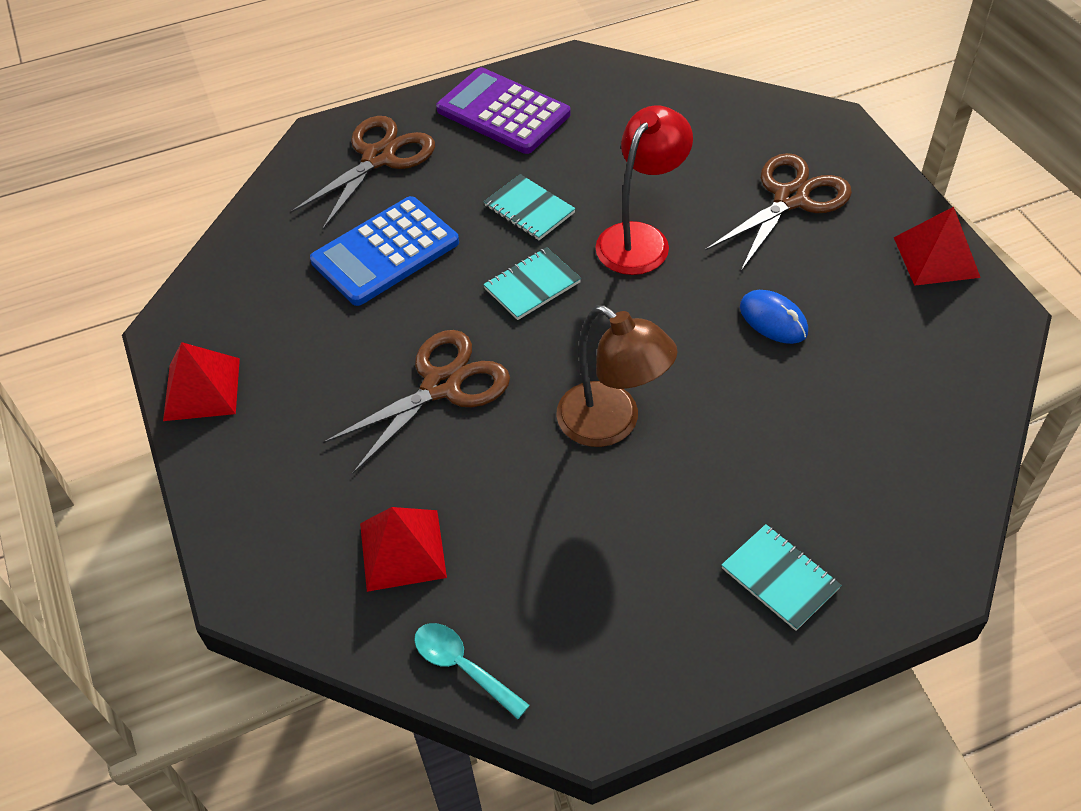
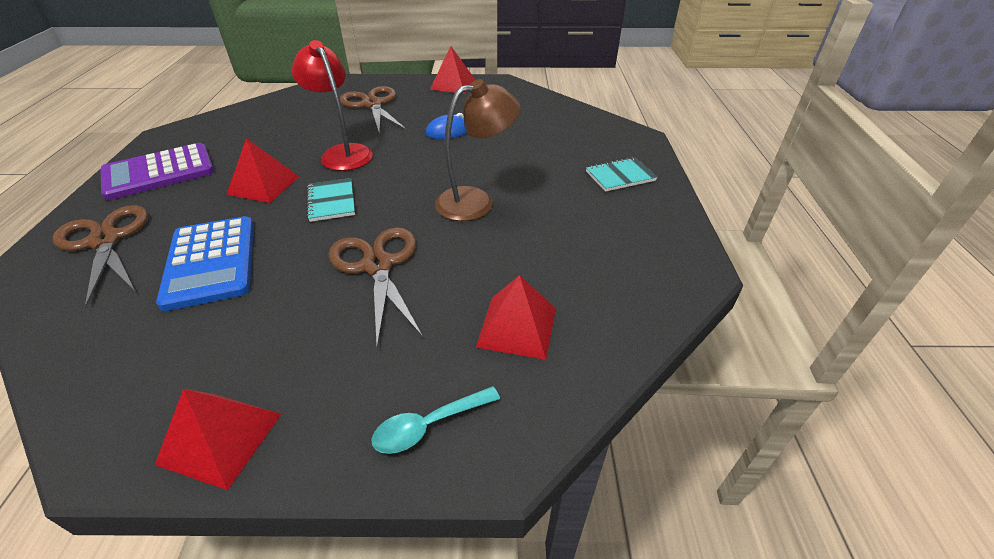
camera: 70 degrees left, 10 degrees down
(463, 666) = (637, 319): turquoise spoon -> turquoise spoon (428, 425)
(529, 209) = (263, 185): turquoise notebook -> red pyramid

